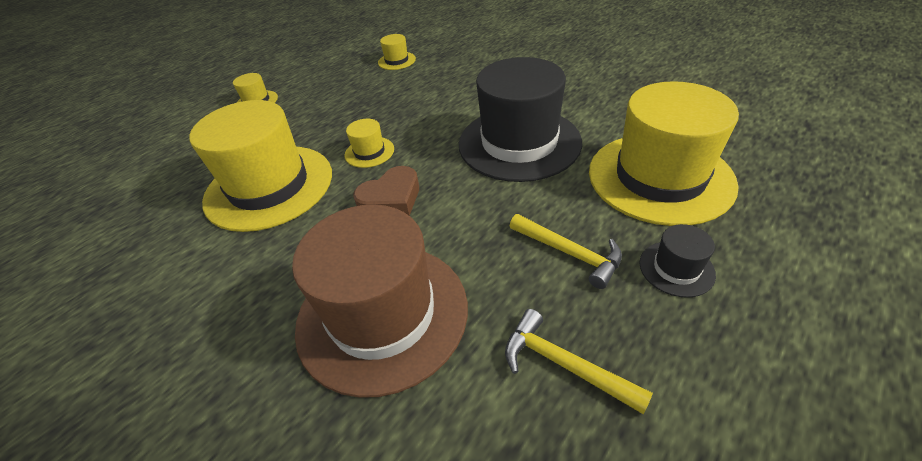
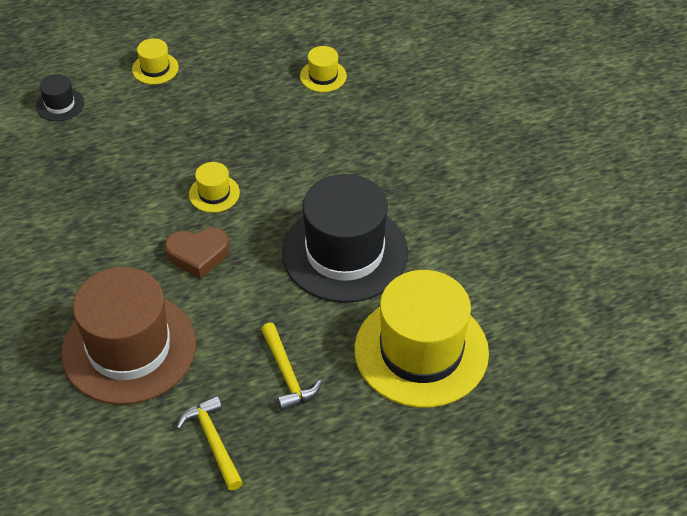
camera: 25 degrees right, 5 degrees up
(269, 186) = (113, 189): yellow hat -> none
(676, 268) = (347, 426): black hat -> black hat (60, 104)

